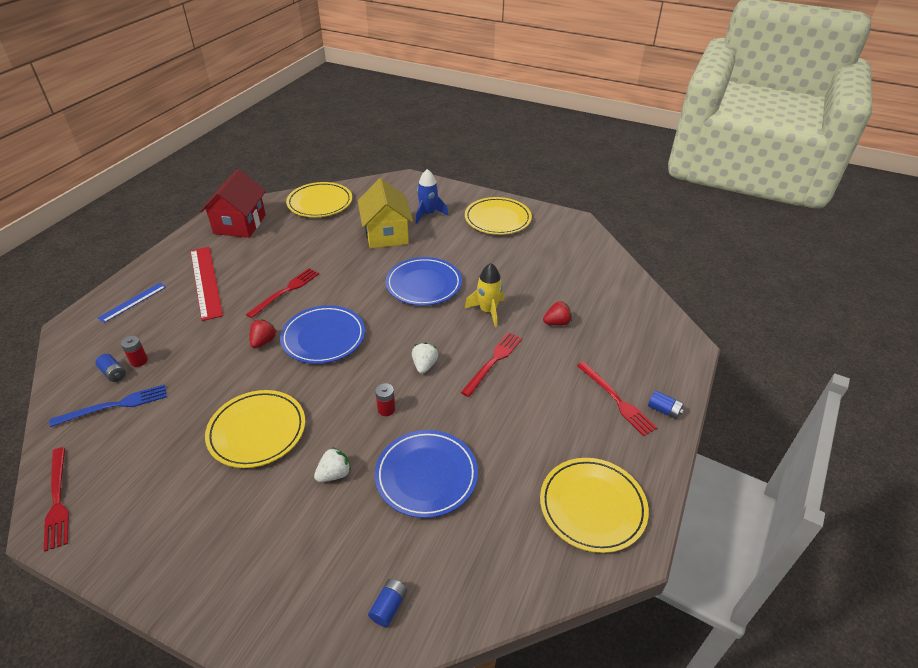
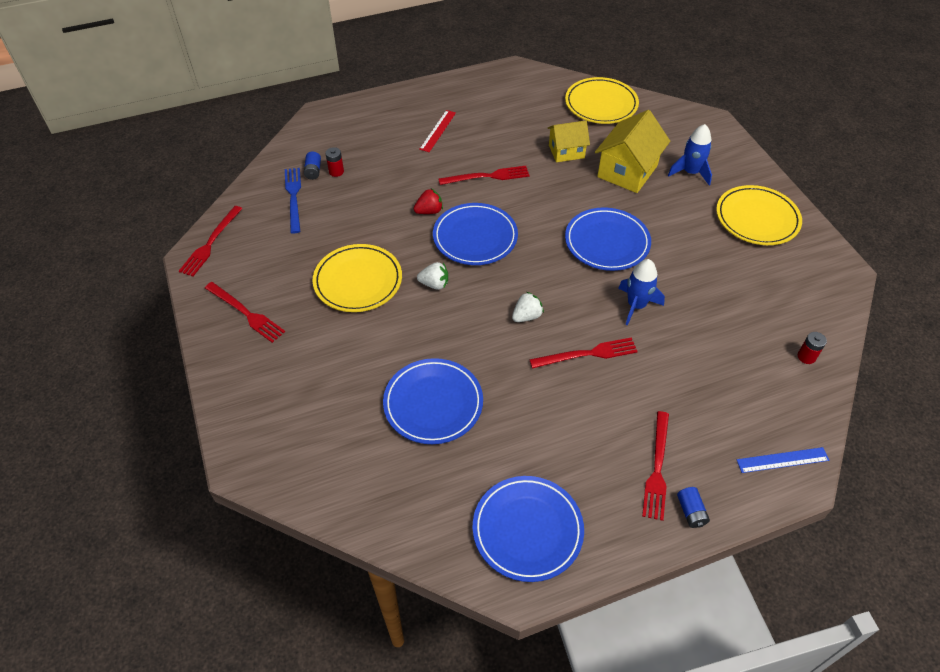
camera: 45 degrees right, 10 degrees up
(115, 405) = (293, 197): blue fork -> blue fork turned 120 degrees counterclockwise
(133, 302) = (374, 118): blue ruler -> blue ruler (782, 460)
(169, 533) = (246, 313): none -> red fork
(205, 282) = (438, 131): red ruler -> red ruler, size x0.56
(240, 224) = (513, 89): red house -> none
(329, 244) = (566, 151): none -> yellow house
(334, 474) = (374, 352): white strawberry -> white strawberry (434, 284)
(386, 409) = (459, 331): red battery -> red battery (806, 357)
(388, 607) = (316, 469): blue battery -> none
(488, 311) = (636, 305): yellow rocket -> blue rocket
(557, 323) = (689, 361): red strawberry -> none
(592, 506) = (527, 530): yellow plate -> blue plate

